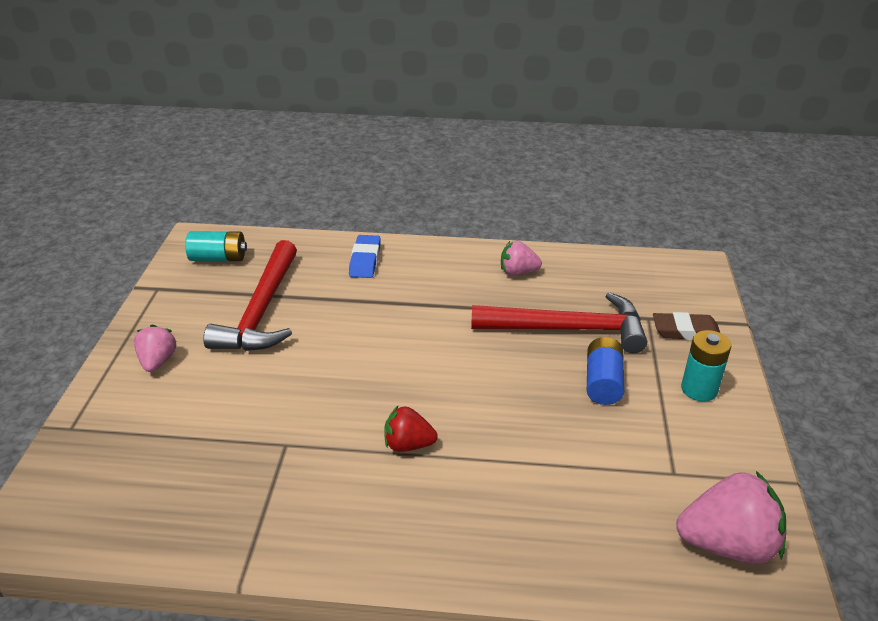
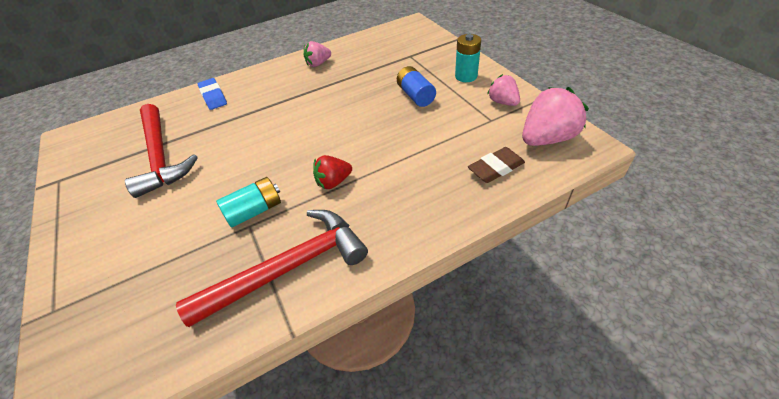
camera: 30 degrees left, 10 degrees up
(158, 361) = (98, 226): pink strawberry -> pink strawberry (503, 102)
(218, 258) = (97, 140): turquoise battery -> turquoise battery (255, 211)
(568, 329) = (373, 79): red hammer -> red hammer (289, 268)
(686, 331) = (434, 54): brown eraser -> brown eraser (496, 168)

